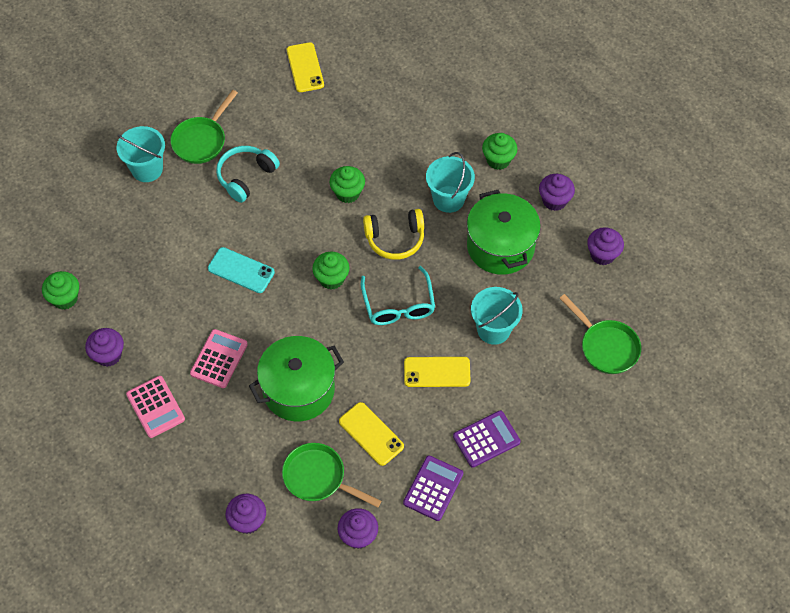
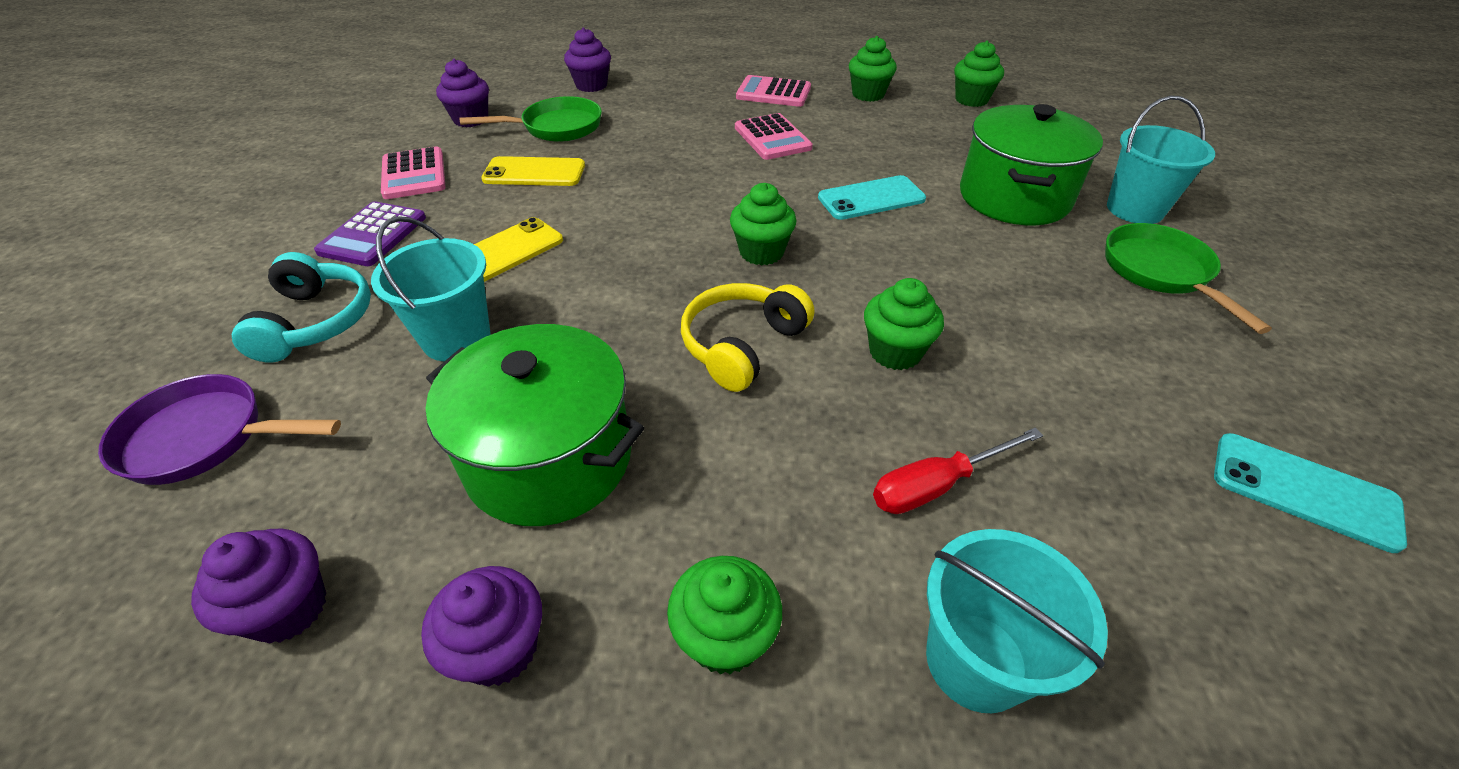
camera: 135 degrees right, 15 degrees down
(108, 355) = (868, 94): purple cupcake -> green cupcake
(246, 177) = (1039, 275): turquoise headphones -> turquoise headphones (315, 322)
(298, 389) = (659, 160): green pot -> green pot (1014, 197)
(305, 67) = (1304, 491): yellow phone -> turquoise phone
(398, 147) = (936, 485): none -> red screwdriver
(398, 305) = (637, 280): turquoise glasses -> none
(433, 488) = (414, 174): purple calculator -> pink calculator
(448, 199) = (732, 466): turquoise bucket -> turquoise bucket (976, 661)
(606, 346) = (205, 438): green pan -> purple pan

